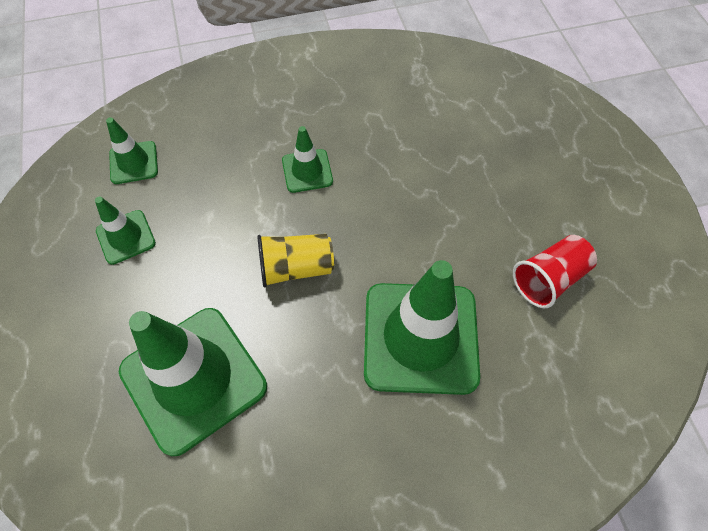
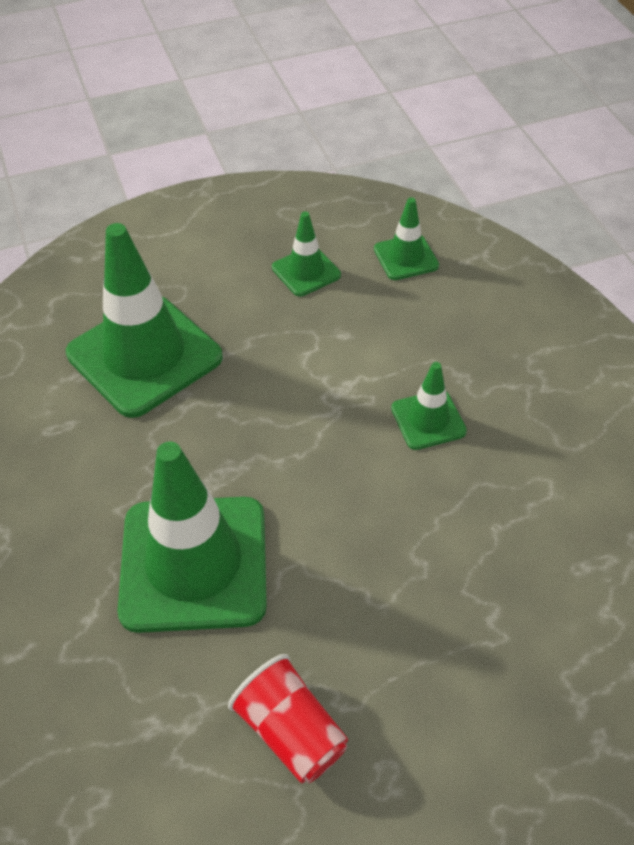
camera: 85 degrees right, 10 degrees down
(296, 268) = (281, 425): yellow cup -> none

